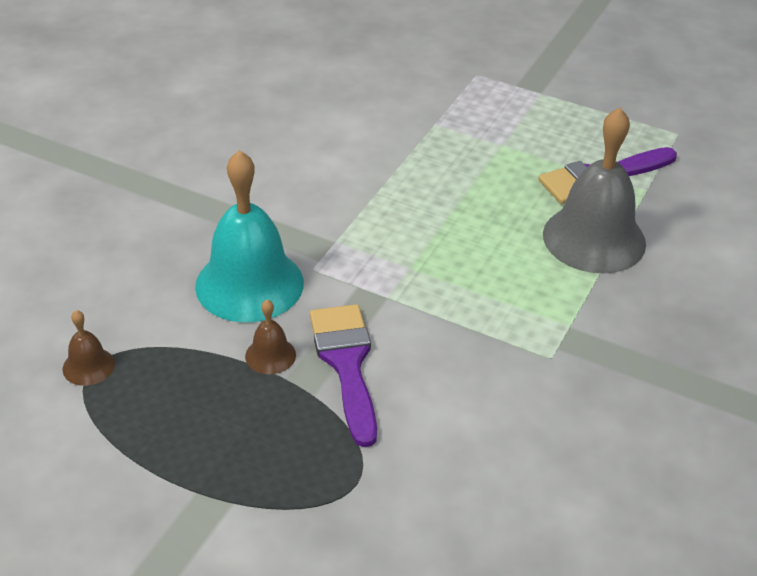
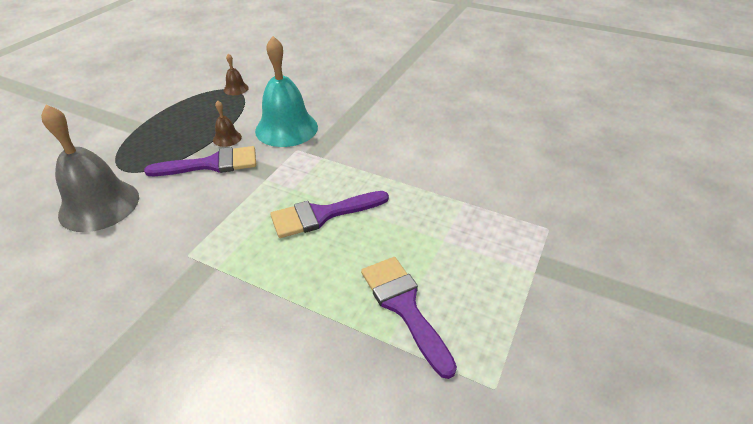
camera: 90 degrees right, 0 degrees up
(464, 237) = (322, 215): none -> purple brush
(594, 238) = (317, 293): grey bell -> grey bell (99, 205)

